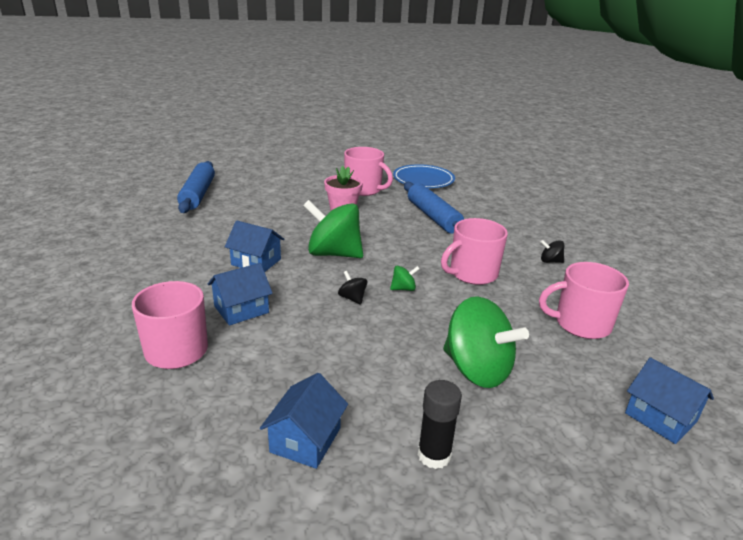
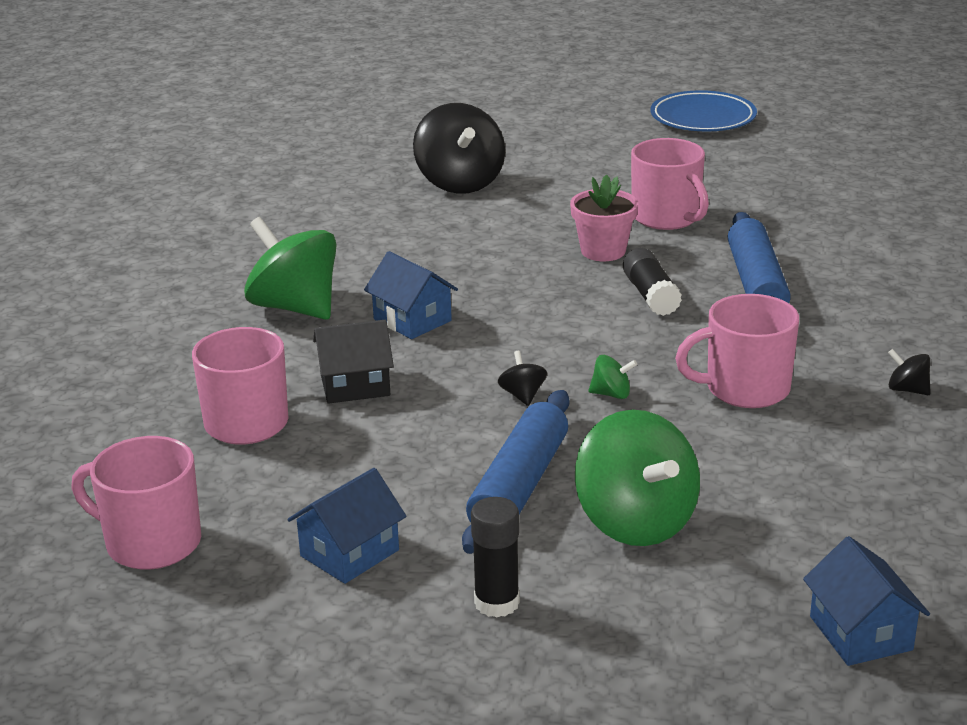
camera: 25 degrees right, 0 degrees up
(198, 194) = (381, 196): blue rolling pin -> blue rolling pin (519, 486)
(240, 183) = (460, 183): none -> black spinning top
(241, 309) = (355, 385): blue house -> black house
(333, 254) = (538, 324): green spinning top -> green spinning top (295, 307)
(384, 230) = (650, 296): none -> black glue stick
(423, 180) = (794, 210): blue plate -> blue plate (703, 118)
(580, 324) = (862, 493): pink mug -> pink mug (151, 543)

